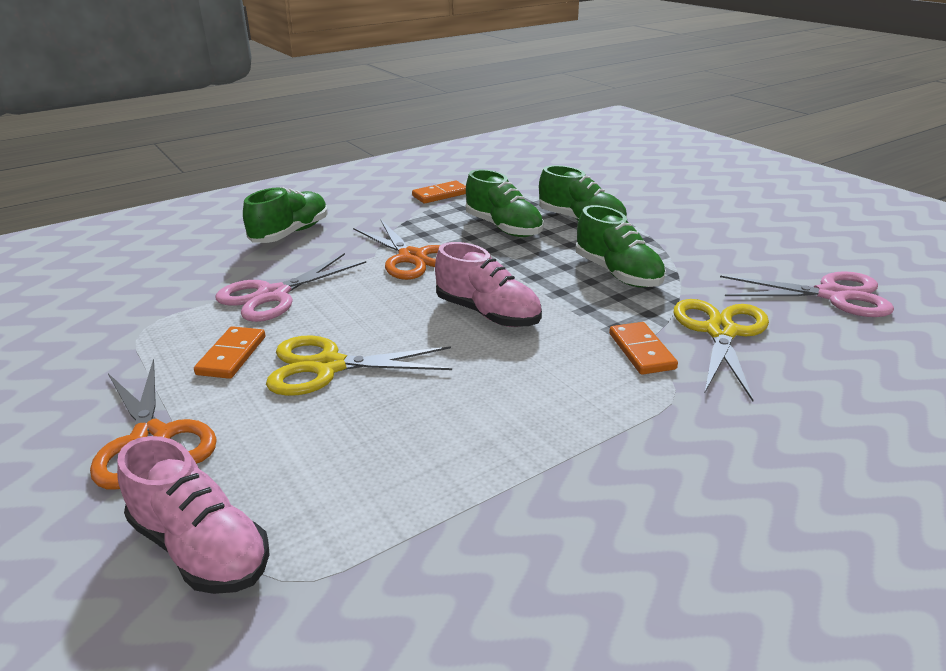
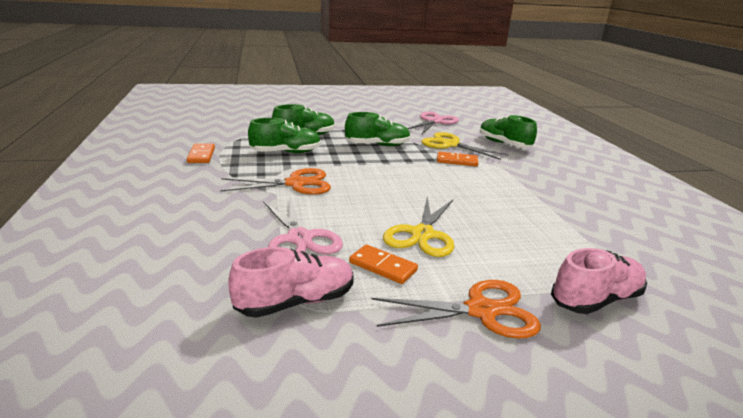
camera: 70 degrees left, 5 degrees down
(290, 233) = (187, 215): green shoe -> green shoe (504, 144)
(487, 314) = (393, 181): pink shoe -> pink shoe (296, 302)

